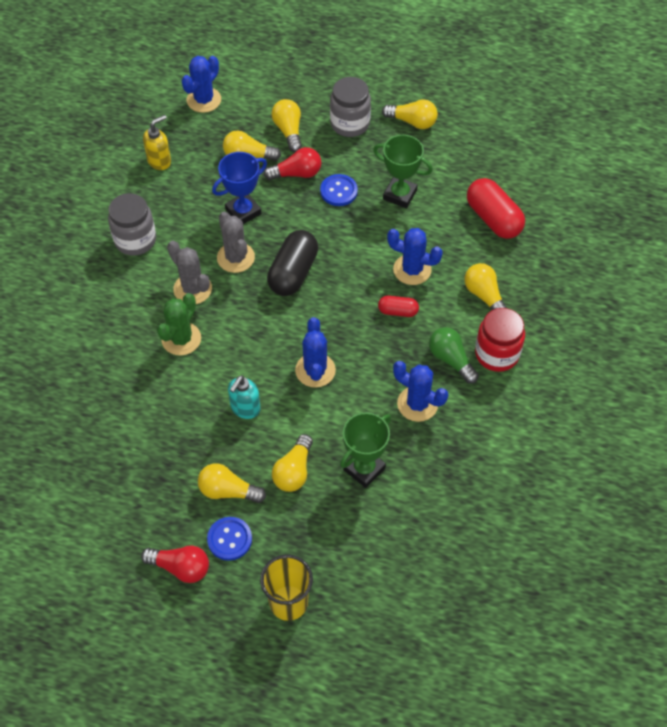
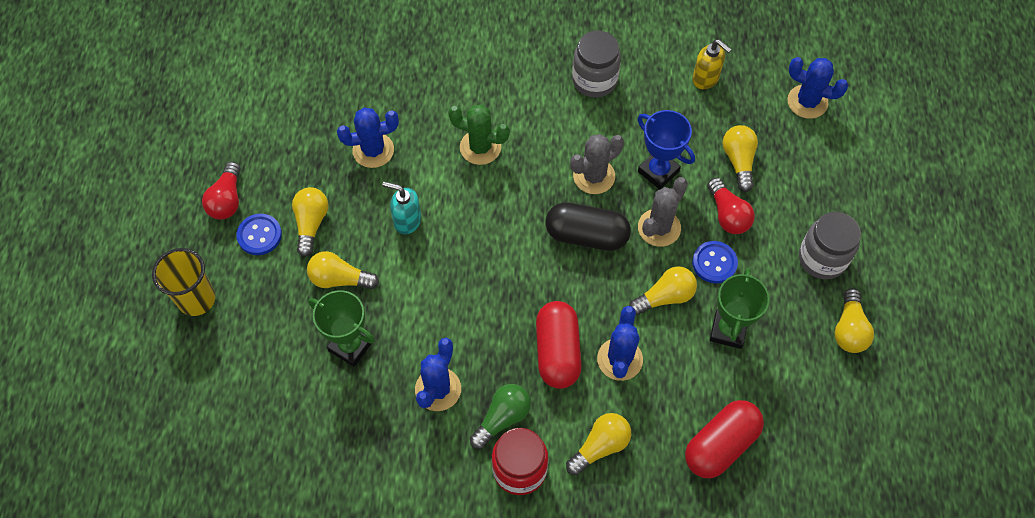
camera: 80 degrees right, 5 degrees up
(192, 289) = (544, 144): grey cactus -> grey cactus (659, 228)
(288, 131) = (789, 195): yellow light bulb -> yellow light bulb (665, 297)
(315, 370) = (464, 279): blue cactus -> blue cactus (373, 150)
(398, 311) = (557, 352): red capsule -> red capsule, size x1.88

